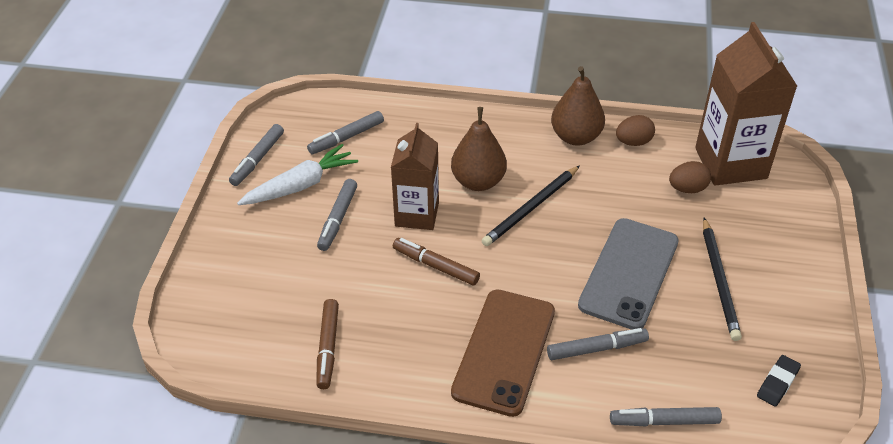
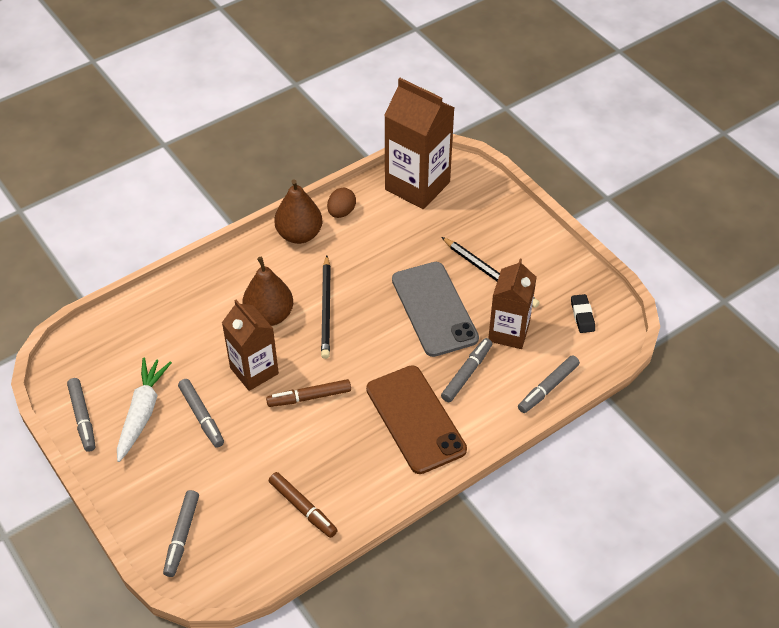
camera: 45 degrees left, 5 degrees up
(346, 138) = (132, 351): grey marker -> grey marker (182, 536)
(680, 343) = (508, 332): none -> brown carton
(687, 189) = (409, 223): brown egg -> none

